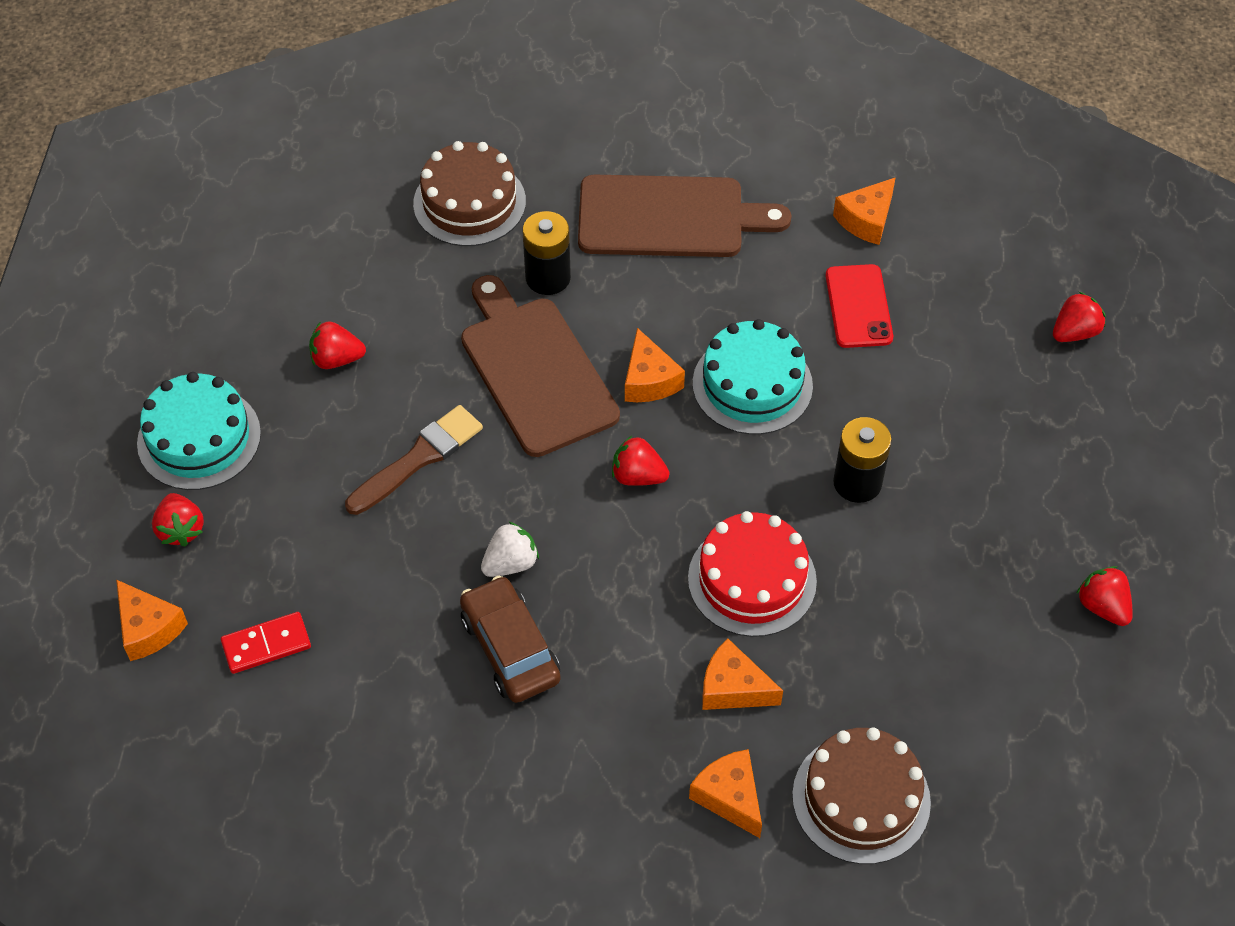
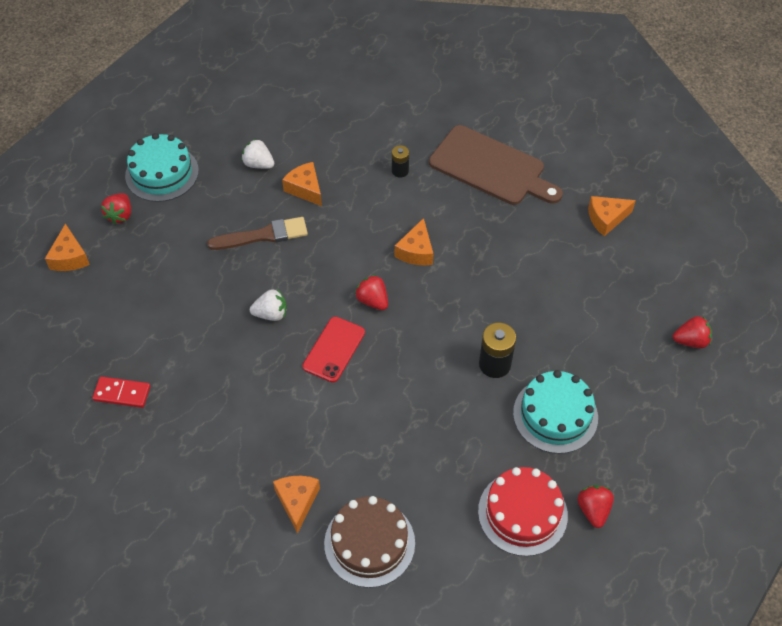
camera: 30 degrees right, 0 degrees up
(266, 644) = (119, 294): red domino -> red domino (122, 393)
(336, 359) = (258, 164): red strawberry -> white strawberry
(469, 202) = (386, 112): brown cake -> none
(510, 648) = (238, 359): brown car -> none
(535, 370) = (357, 217): brown cutting board -> none
(548, 277) = (400, 171): black battery -> black battery, size x0.61
(733, 688) = (342, 442): orange cheese -> orange cheese (305, 189)
(752, 384) = (473, 281): turquoise cake -> turquoise cake (555, 415)
(752, 579) = (395, 388): red cake -> red cake (522, 513)
(858, 306) = (566, 265): red phone -> red phone (334, 349)

